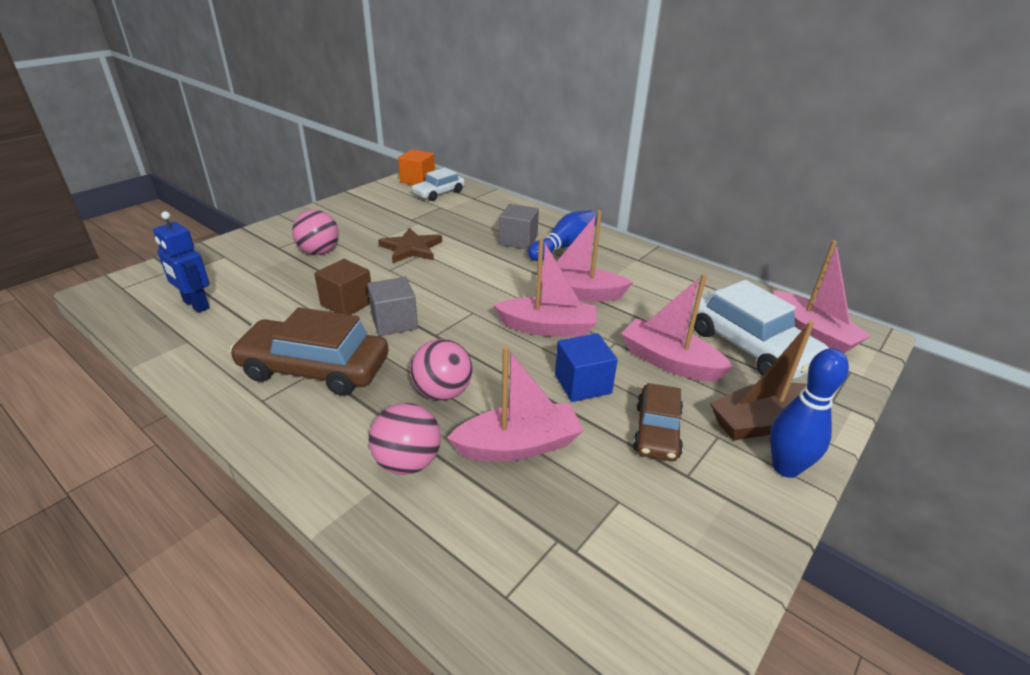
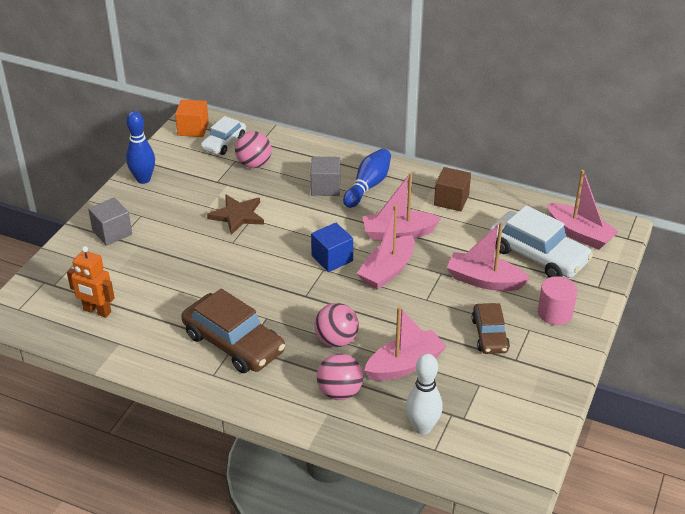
camera: 15 degrees left, 5 degrees up
(196, 305) = (97, 311): blue robot -> orange robot
(315, 368) = (233, 343): brown car -> brown car turned 135 degrees counterclockwise
(319, 252) = (159, 236): pink ball -> pink ball (254, 164)
(347, 303) = (219, 283): brown cube -> brown cube (451, 200)
(394, 322) = (268, 292): grey cube -> grey cube (112, 232)
(502, 550) = (422, 427): none -> white bowling pin
(548, 328) = (387, 271): pink boat -> pink boat turned 135 degrees clockwise
(582, 384) = (430, 312): blue cube -> blue cube (332, 258)
(761, 422) = (555, 313): brown boat -> pink cylinder
(785, 468) = (573, 341): blue bowling pin -> blue bowling pin (143, 179)

